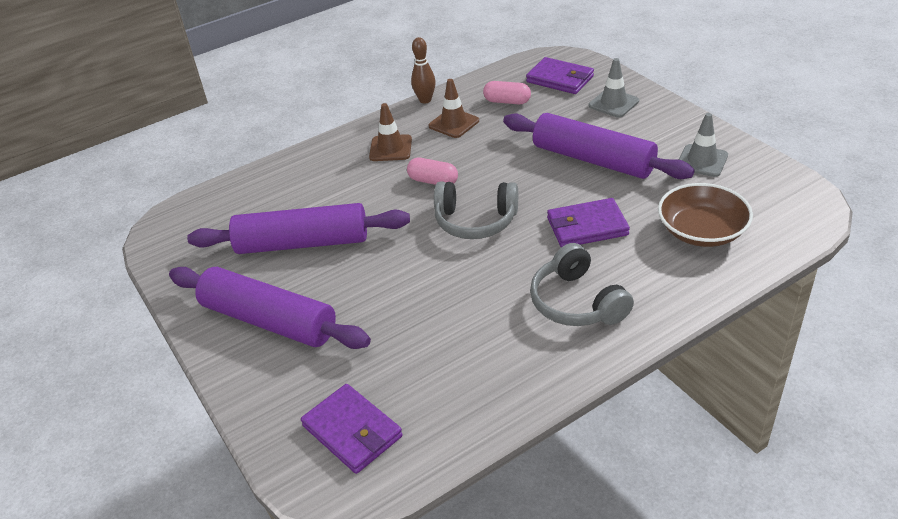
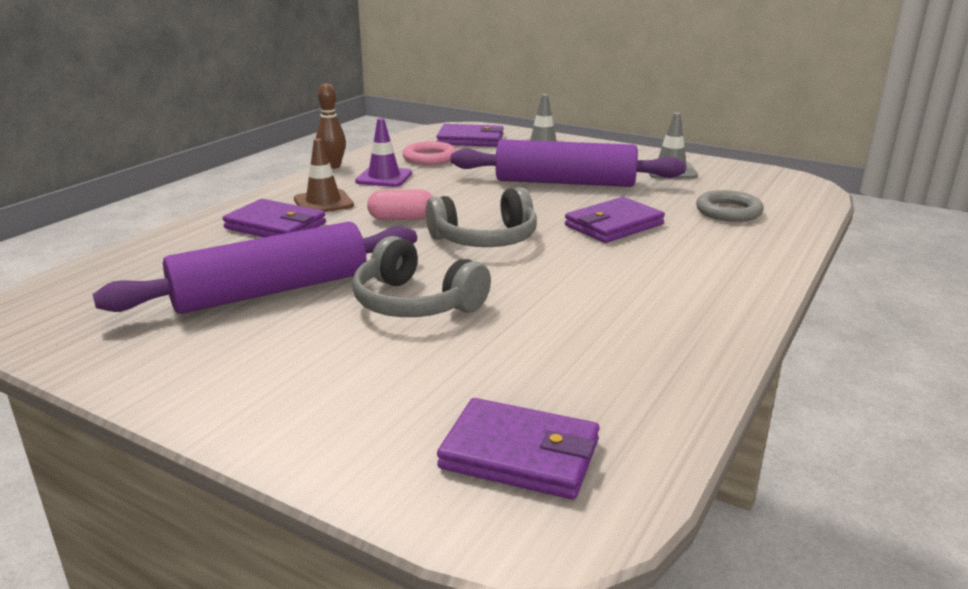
camera: 30 degrees left, 15 degrees down
(269, 320) = (282, 370): purple rolling pin -> none
(343, 171) = (275, 226): none -> purple wallet
(454, 123) = (384, 177): brown traffic cone -> purple traffic cone
(507, 101) = (429, 158): pink capsule -> pink ring
(577, 302) = (670, 278): grey headphones -> grey headphones (415, 303)
(701, 231) = (728, 211): brown bowl -> grey ring

